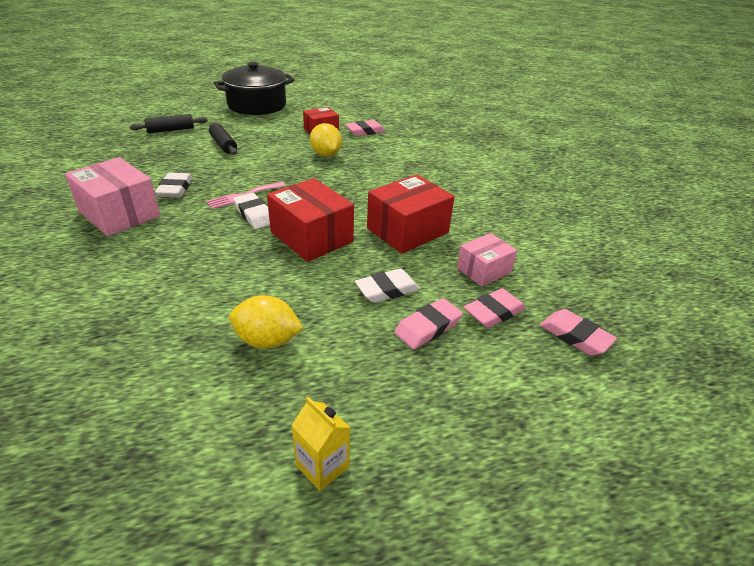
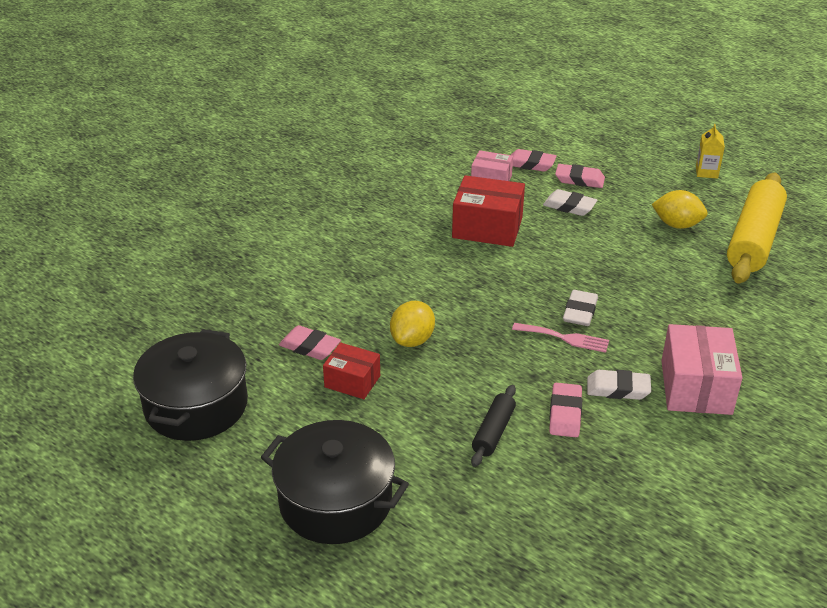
camera: 125 degrees left, 0 degrees up
(162, 381) = (754, 240): none -> yellow rolling pin
(171, 130) = (521, 514): black rolling pin -> none
(175, 189) = (618, 389): white eraser -> white eraser turned 45 degrees clockwise
(267, 340) = (677, 225): yellow lemon -> yellow lemon turned 45 degrees counterclockwise
(311, 237) = (563, 265): red box -> none
(363, 101) = (196, 405): none -> black pot
(575, 336) = (512, 135): pink eraser -> pink eraser (565, 414)

